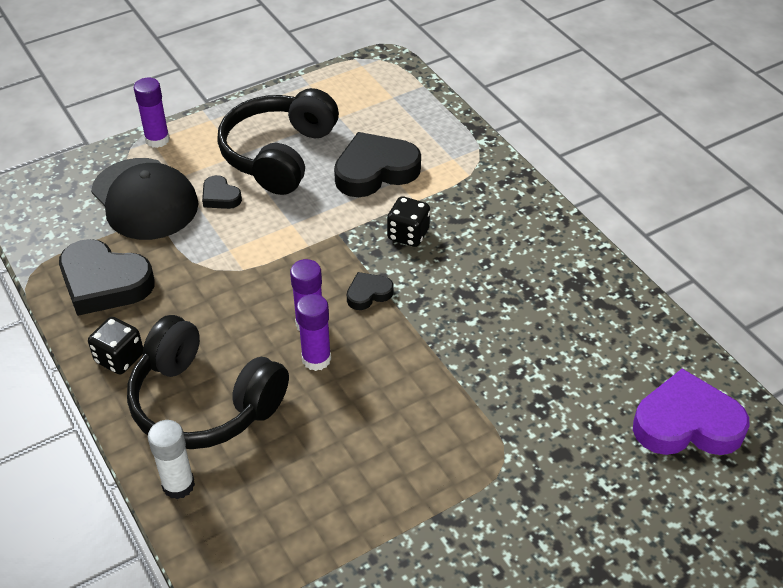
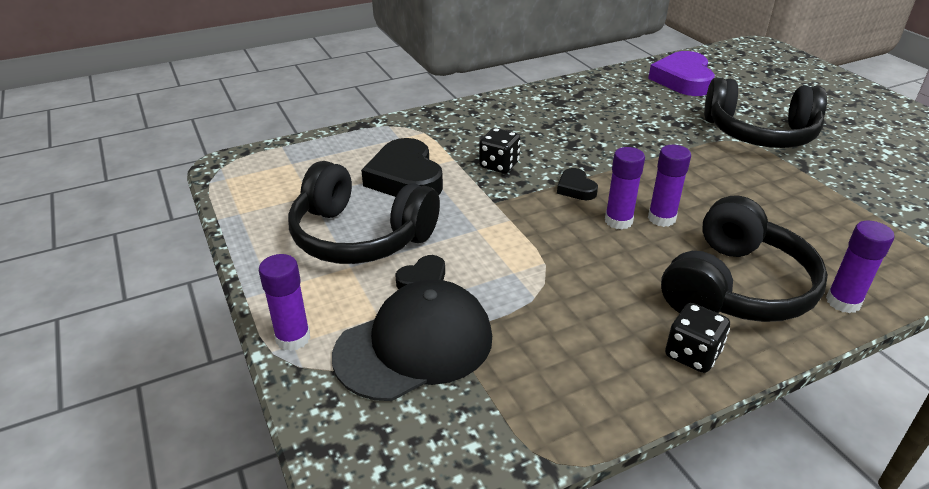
camera: 85 degrees left, 10 degrees down
(104, 283) = (570, 376): black heart -> none
(178, 485) = (843, 302): white glue stick -> purple glue stick
(528, 487) = (759, 134): none -> black headphones

